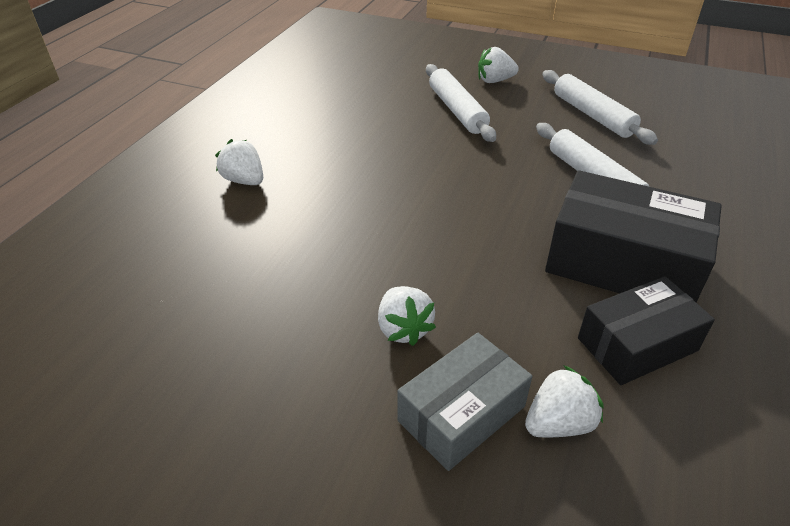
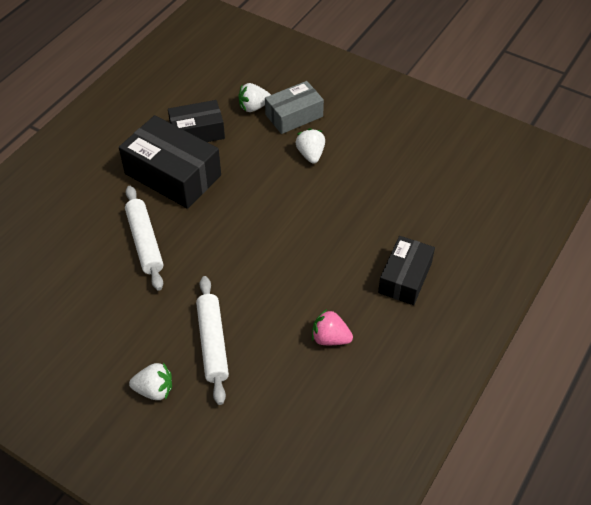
camera: 170 degrees left, 10 degrees up
(244, 180) = (405, 278): white strawberry -> black box
(334, 125) = (330, 338): none -> pink strawberry
(592, 115) = (94, 316): white rolling pin -> none

